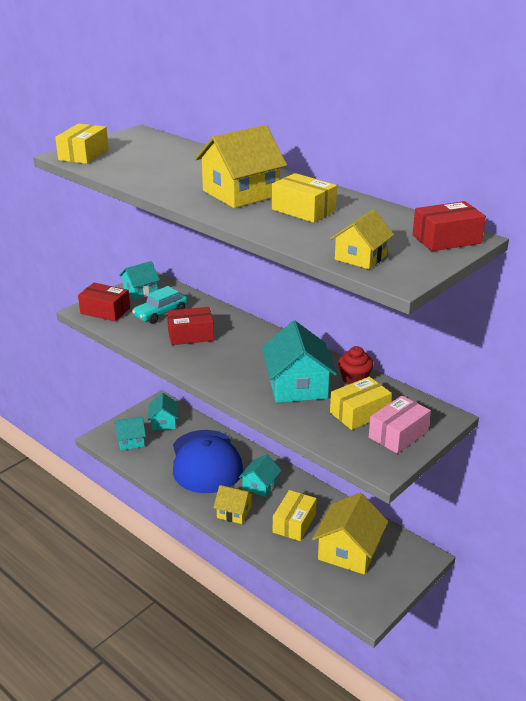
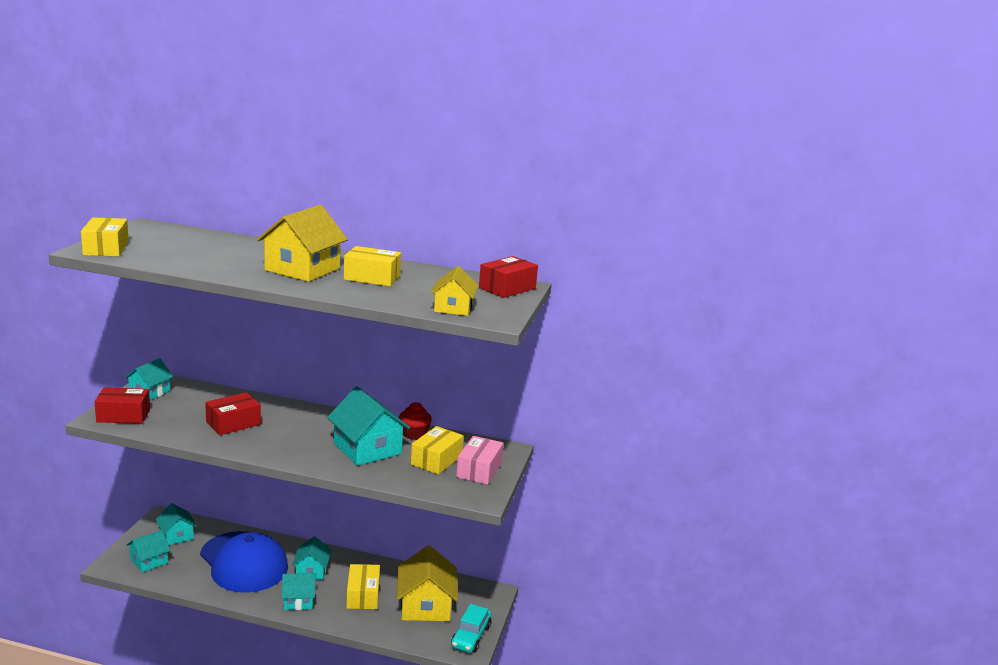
camera: 30 degrees left, 10 degrees down
(160, 313) = (187, 409): turquoise car -> turquoise car (471, 636)
(234, 512) = (298, 600): yellow house -> turquoise house

